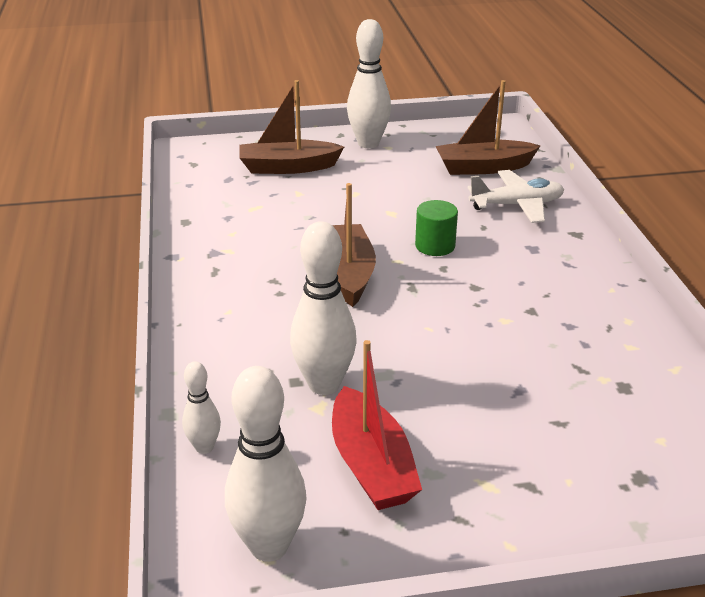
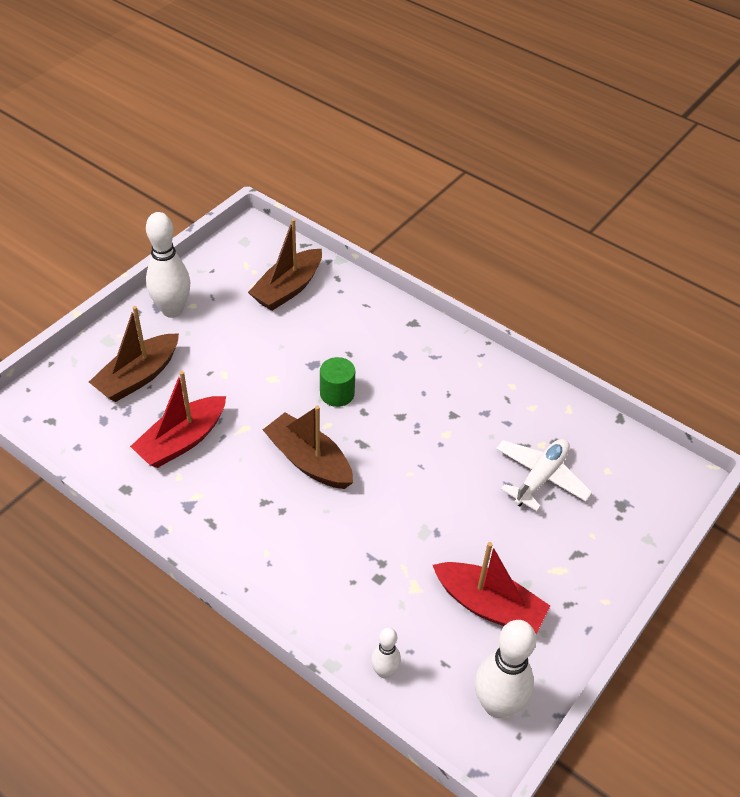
camera: 45 degrees left, 15 degrees up
(266, 215) = (182, 440): none -> red boat
(324, 384) = (399, 567): white bowling pin -> none
(517, 205) = (349, 317): white plane -> white plane (540, 478)

